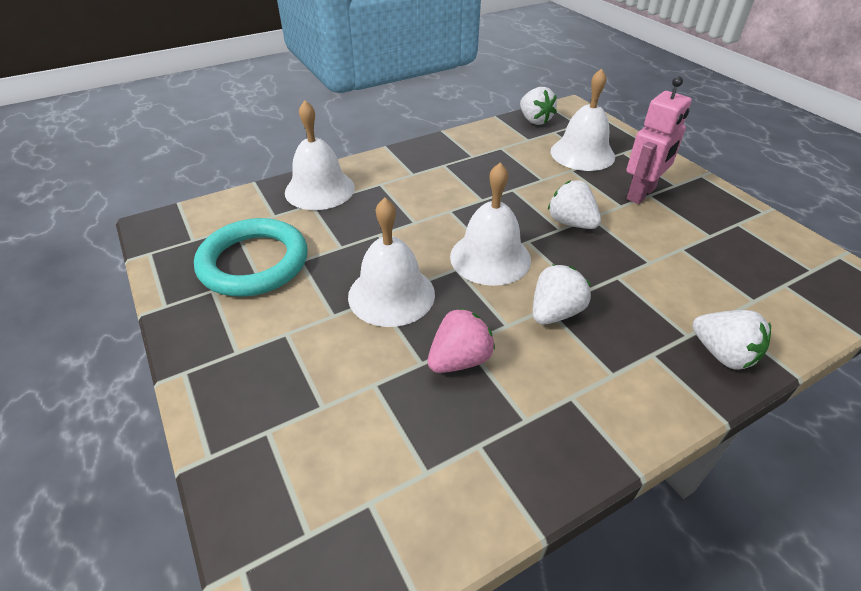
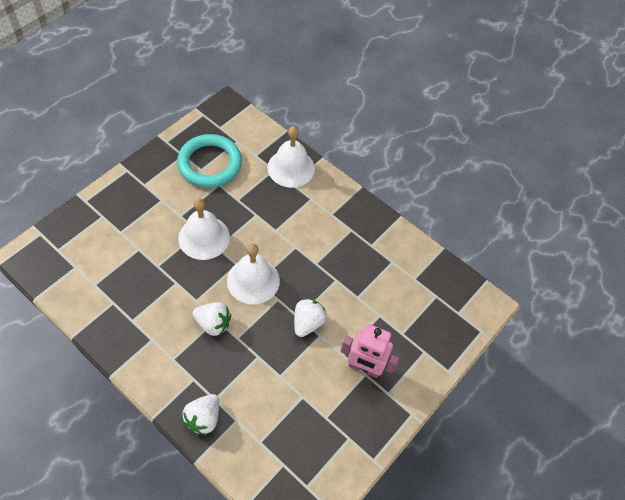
camera: 65 degrees right, 15 degrees up
(459, 360) = (164, 282): pink strawberry -> none
(534, 120) = (449, 278): white strawberry -> none
(582, 153) = (408, 321): white bell -> none

